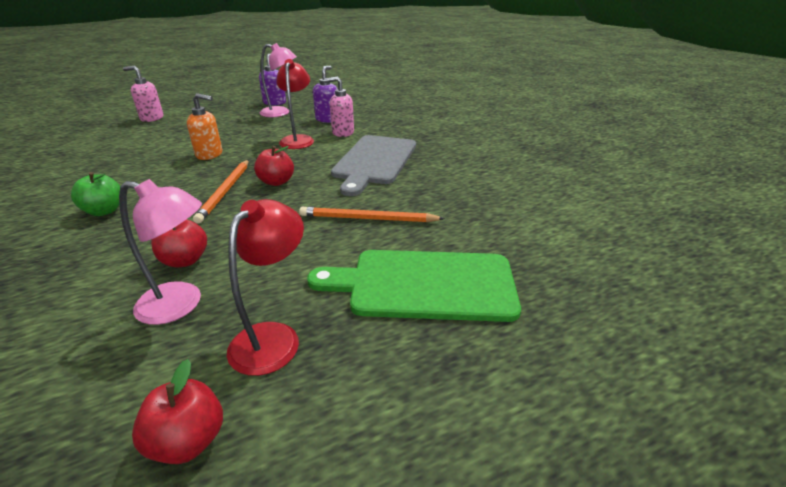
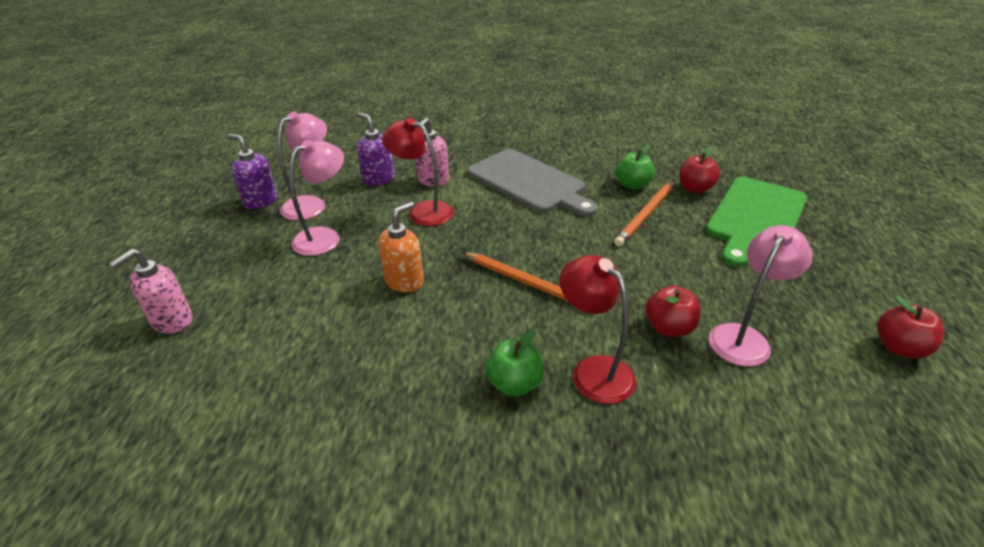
camera: 60 degrees left, 5 degrees up
(247, 125) = (325, 237): none -> pink lamp
(273, 337) = (800, 295): red lamp -> red lamp (593, 370)
(276, 182) = (531, 246): red apple -> red apple (695, 189)
(419, 203) = (632, 185): none -> green apple

